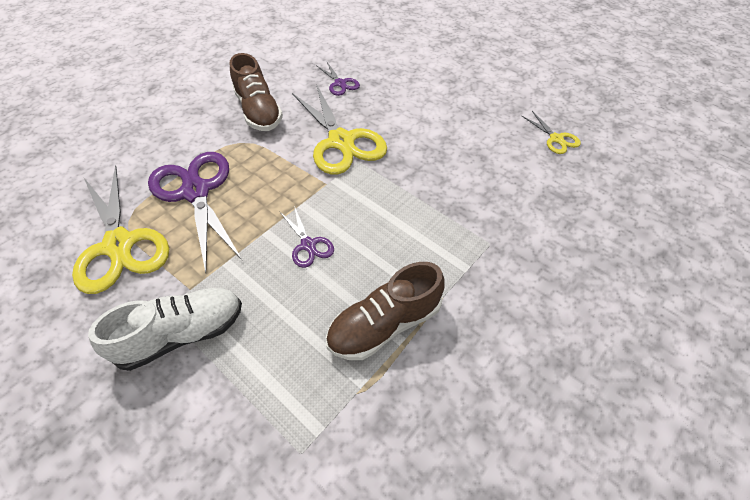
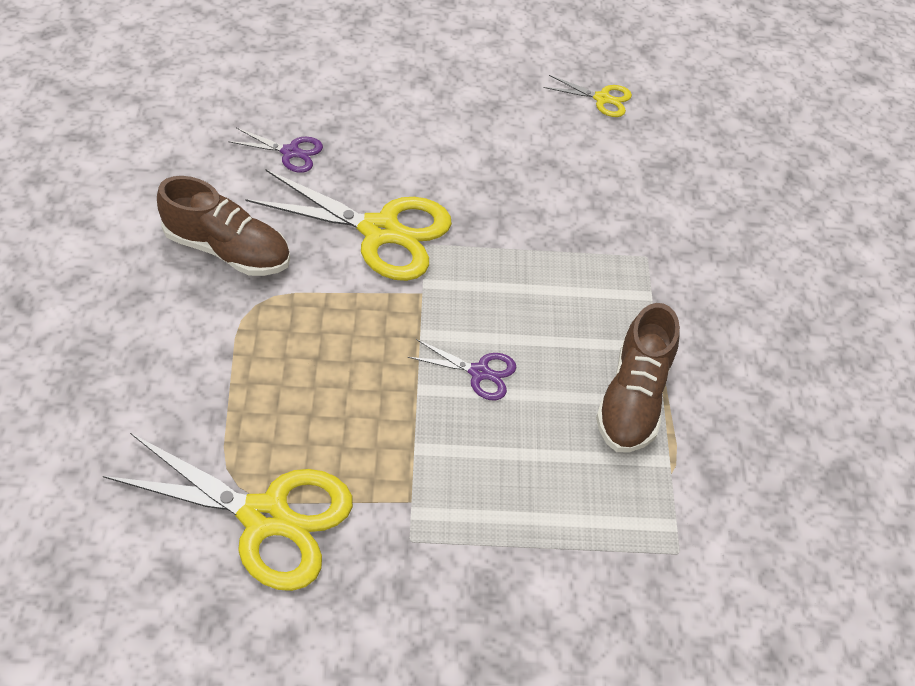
camera: 45 degrees left, 0 degrees up
(182, 334) = (458, 546): white shoe -> none
(196, 192) = (278, 398): purple scissors -> none

